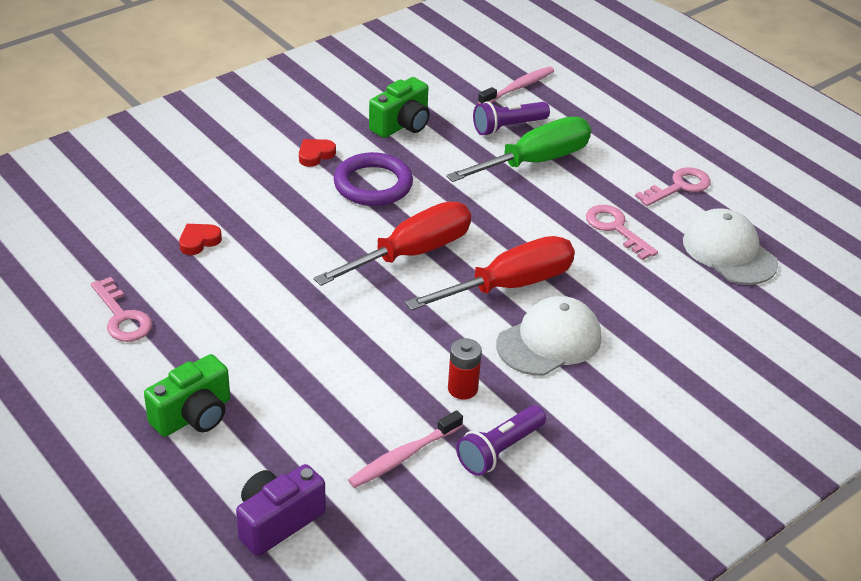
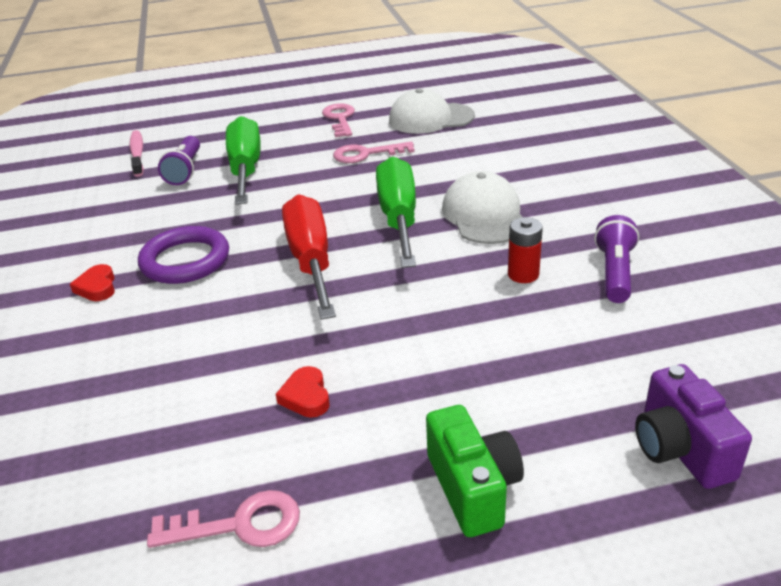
camera: 60 degrees left, 5 degrees down
(199, 241) = (154, 413): red heart -> red heart (306, 396)
(402, 125) = (114, 223): green camera -> none
(404, 456) = (603, 331): pink toothbrush -> none
(499, 450) = (614, 273): purple flashlight -> purple flashlight turned 150 degrees counterclockwise
(510, 285) = (399, 218): red screwdriver -> green screwdriver

